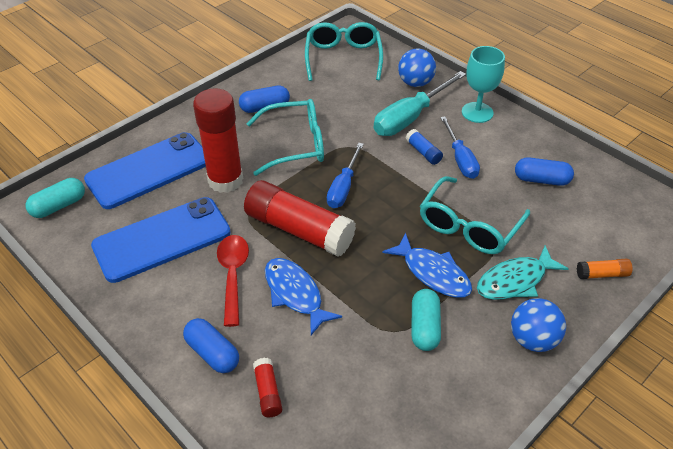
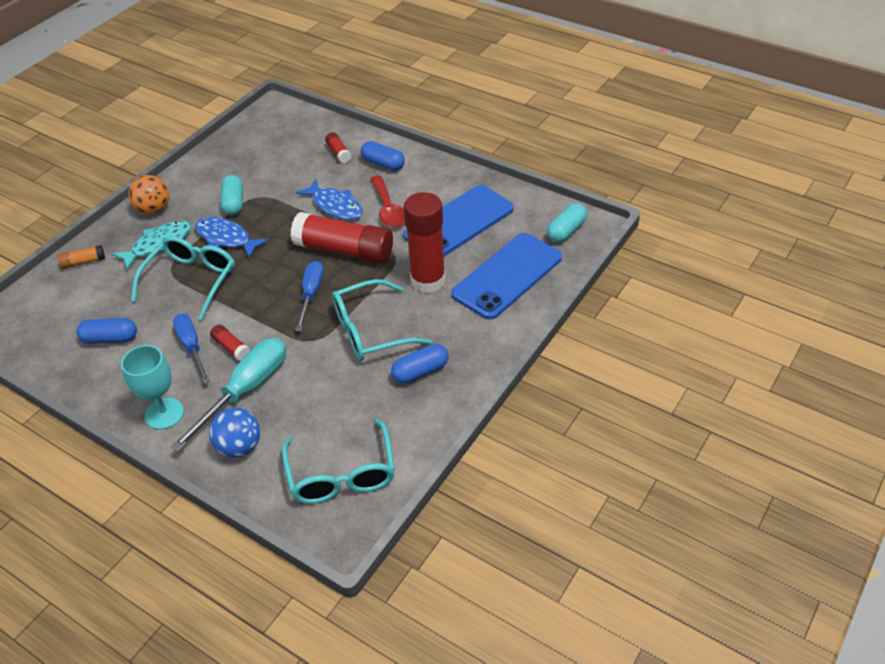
camera: 170 degrees right, 0 degrees up
(423, 152) = (231, 348): blue glue stick -> red glue stick
(532, 339) = (154, 209): blue ball -> orange ball

